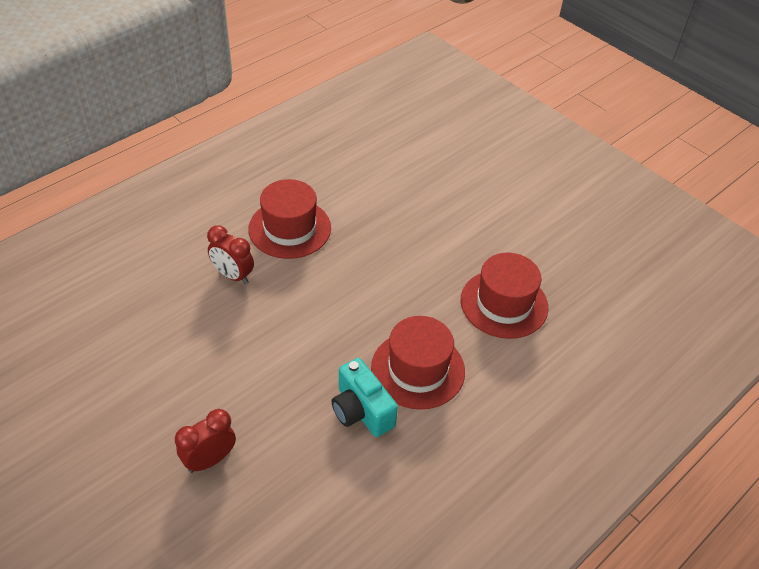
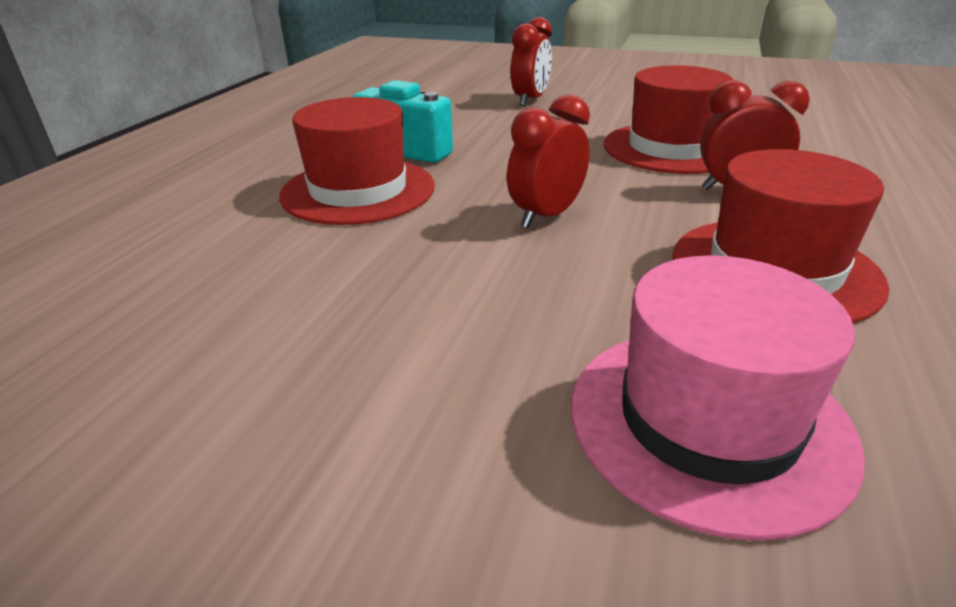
camera: 155 degrees right, 15 degrees down
(341, 299) = (546, 216): none -> red clock
(378, 196) = (708, 421): none -> pink hat
(504, 303) = (222, 304): red hat -> red hat (671, 148)

